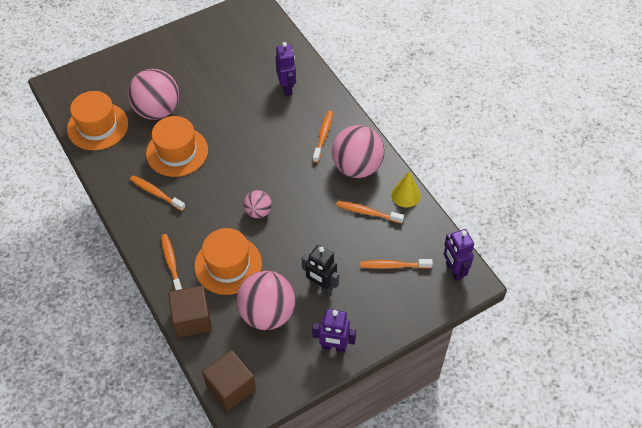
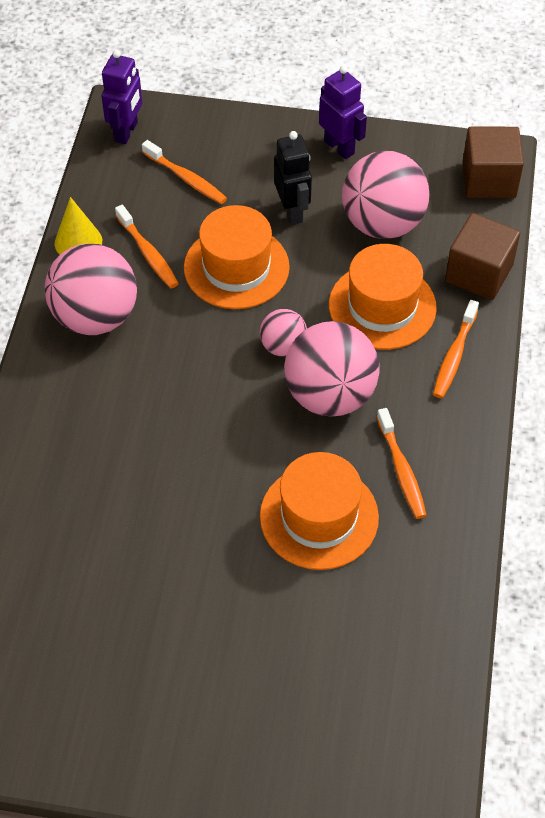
camera: 140 degrees left, 0 degrees up
(97, 126) = (410, 658): orange hat -> orange hat (236, 267)
(157, 110) = (291, 618): pink ball -> pink ball (330, 395)
(287, 88) = (56, 508): purple robot -> none
(323, 136) = (89, 391): orange toothbrush -> none

